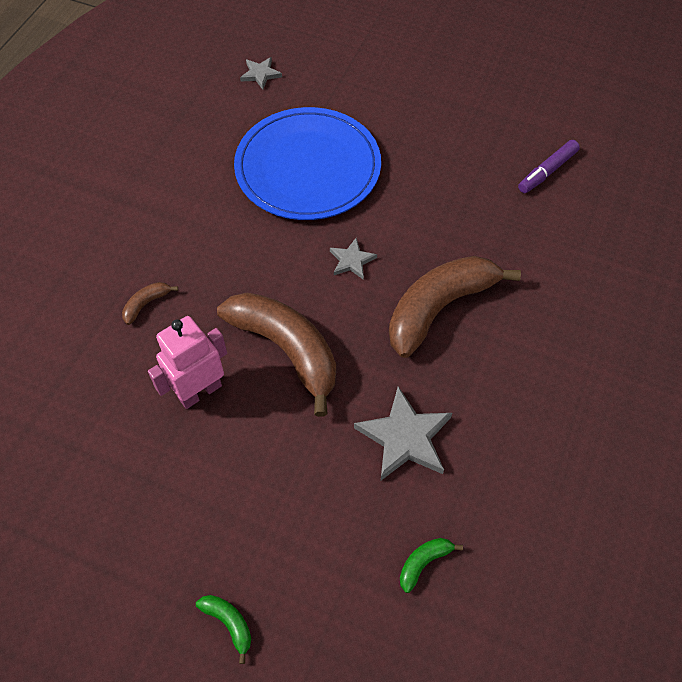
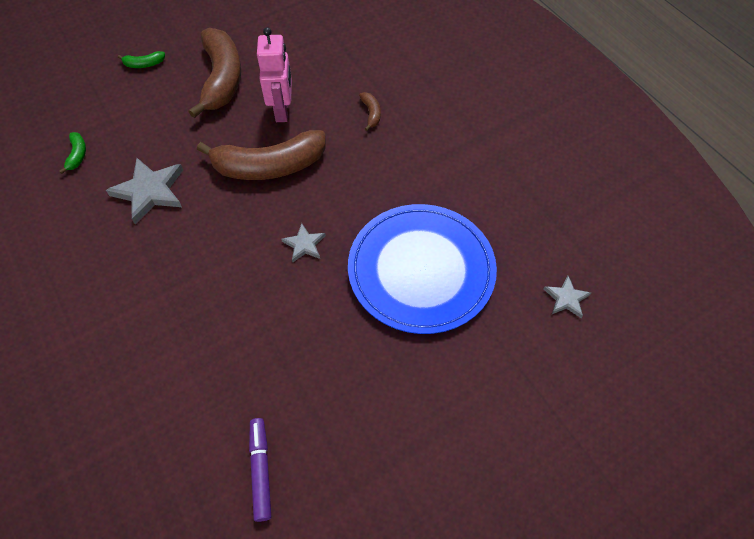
camera: 125 degrees right, 0 degrees up
(439, 308) = (214, 274): brown banana -> brown banana (221, 79)

